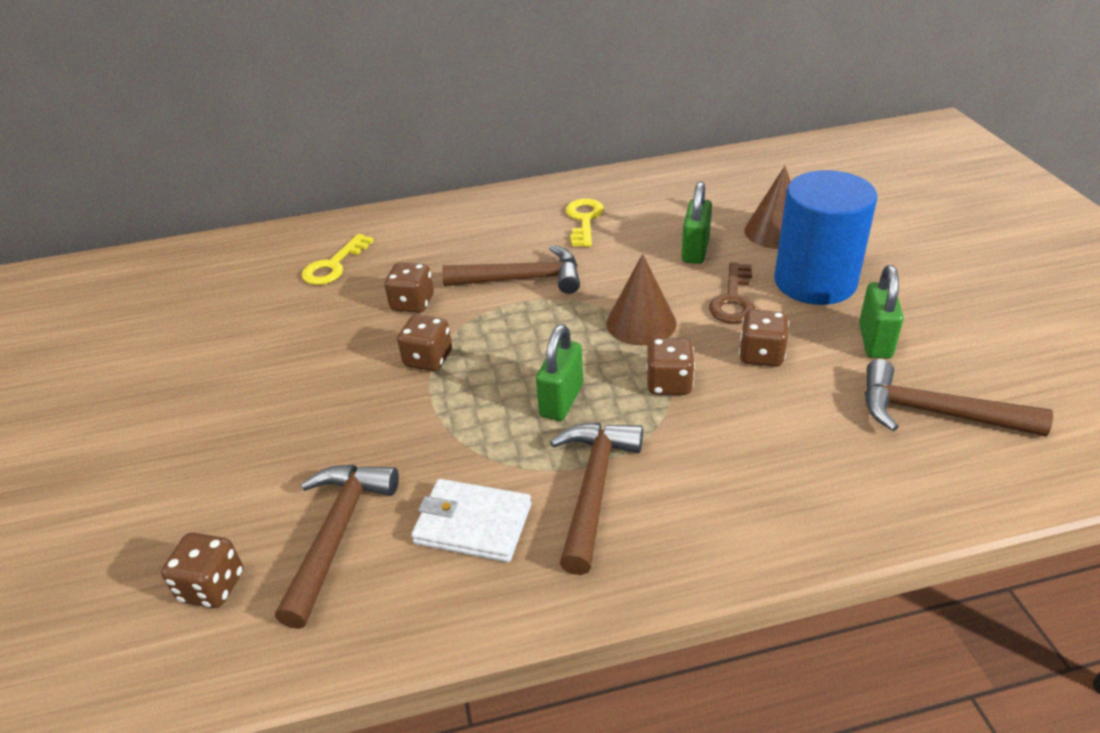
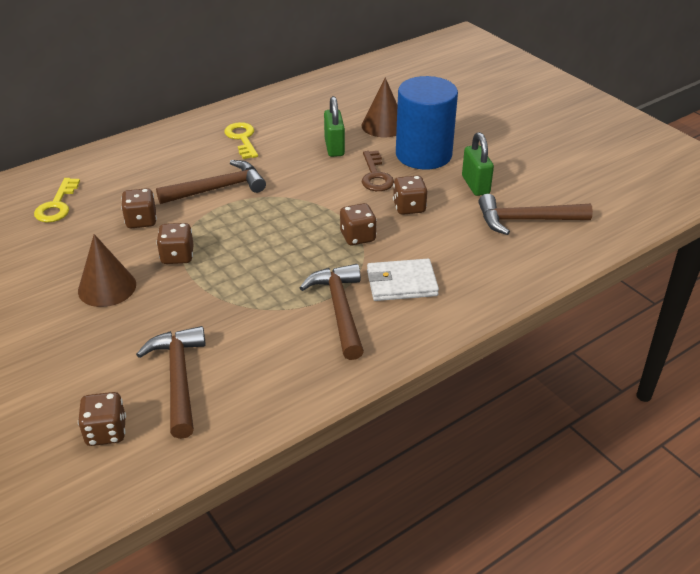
camera: 25 degrees left, 0 degrees up
(473, 524) = (270, 349): white wallet -> white wallet (401, 283)
(561, 400) = (290, 262): green padlock -> none
(641, 323) = (320, 202): brown cone -> brown cone (107, 287)

